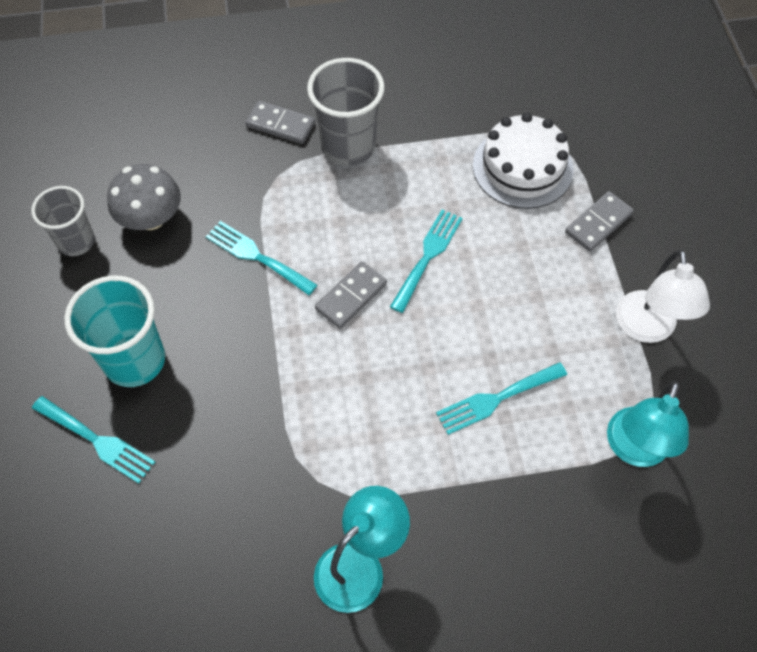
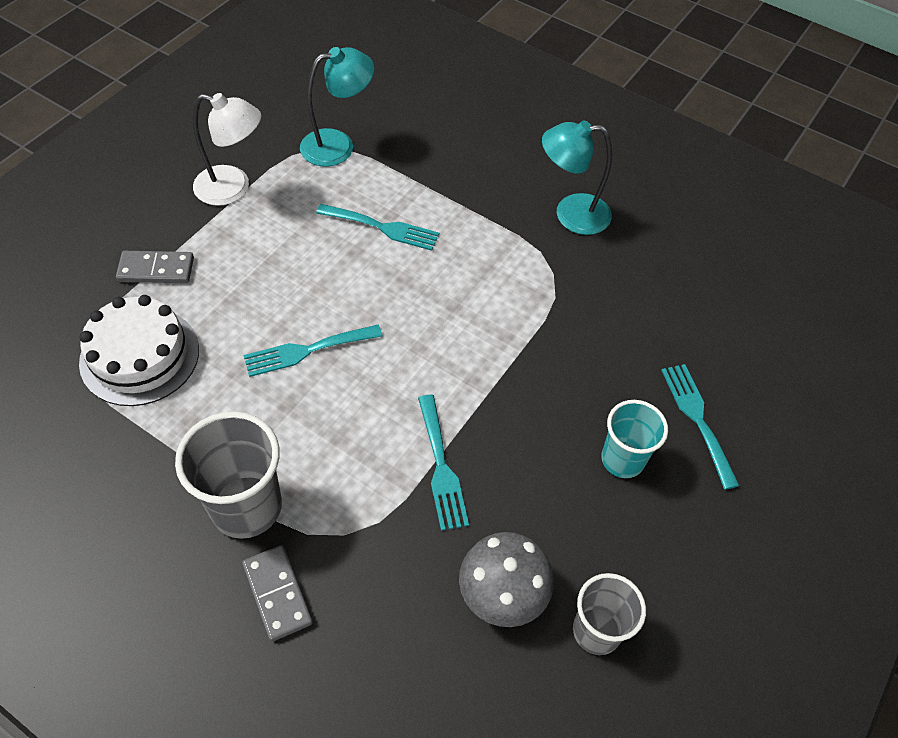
camera: 140 degrees left, 5 degrees down
(135, 360) = (622, 459): turquoise cup -> turquoise cup, size x0.65
(351, 296) = (401, 369): grey domino -> none
(647, 329) = (233, 188): white lamp -> white lamp turned 60 degrees clockwise

